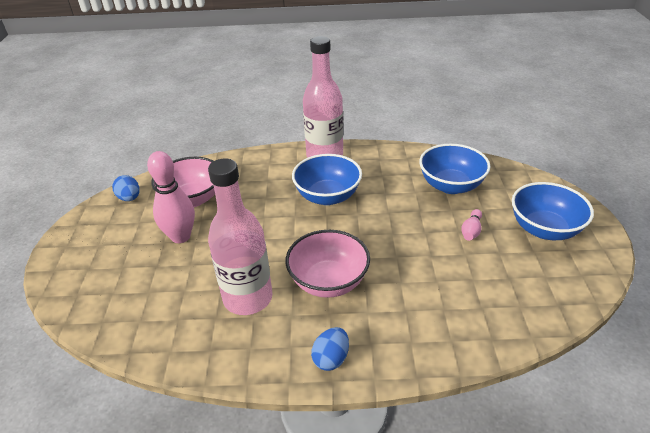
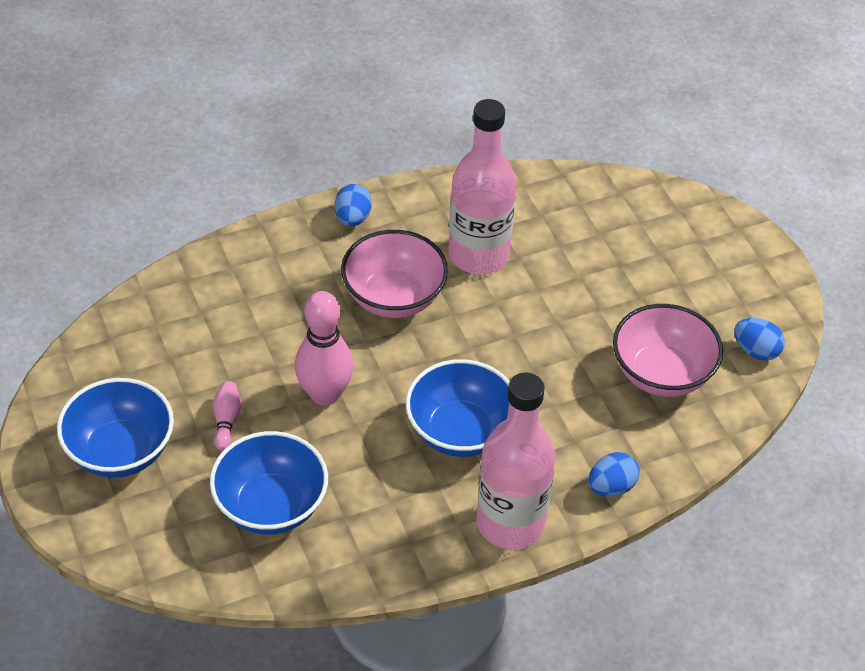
camera: 155 degrees right, 10 degrees up
(180, 237) = (624, 310): pink bowling pin -> pink bowling pin (325, 394)
(264, 159) = (611, 487): none -> blue egg

